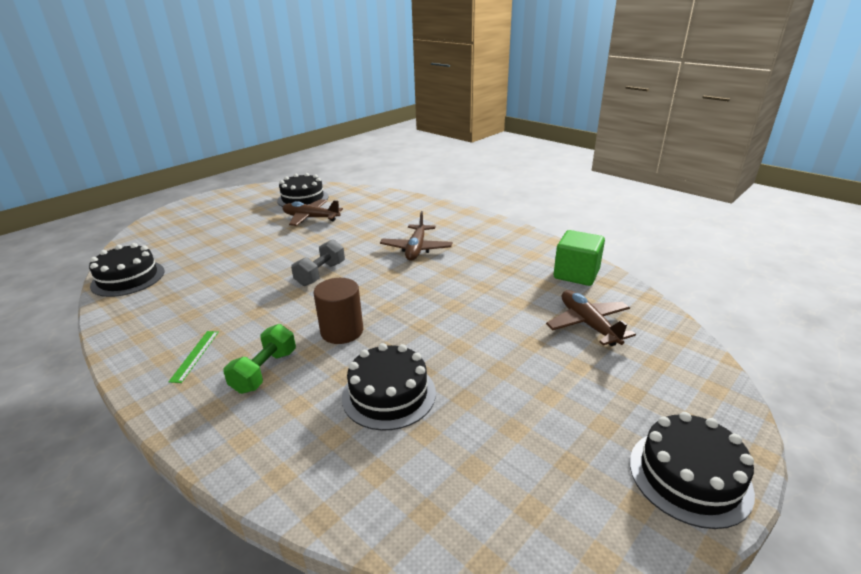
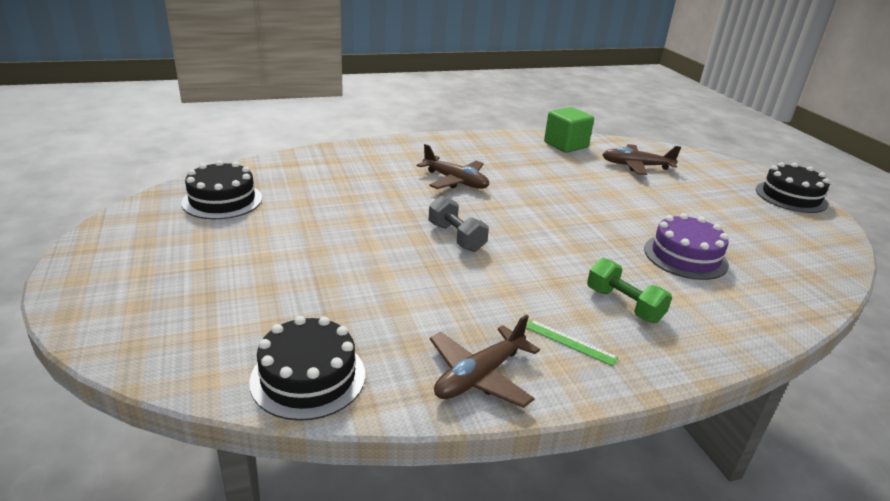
camera: 65 degrees left, 0 degrees up
(311, 218) = (297, 210): brown plane -> brown plane (479, 376)
(342, 331) = (580, 253): brown cylinder -> none
(389, 394) = (685, 256): black cake -> purple cake

